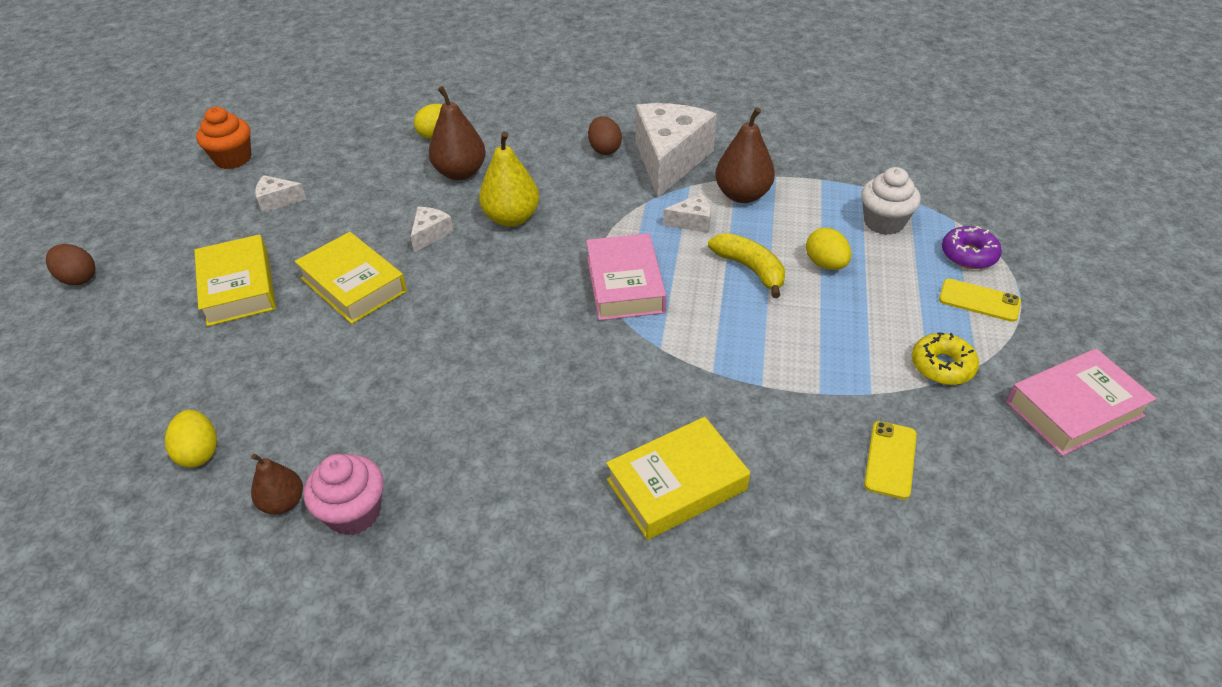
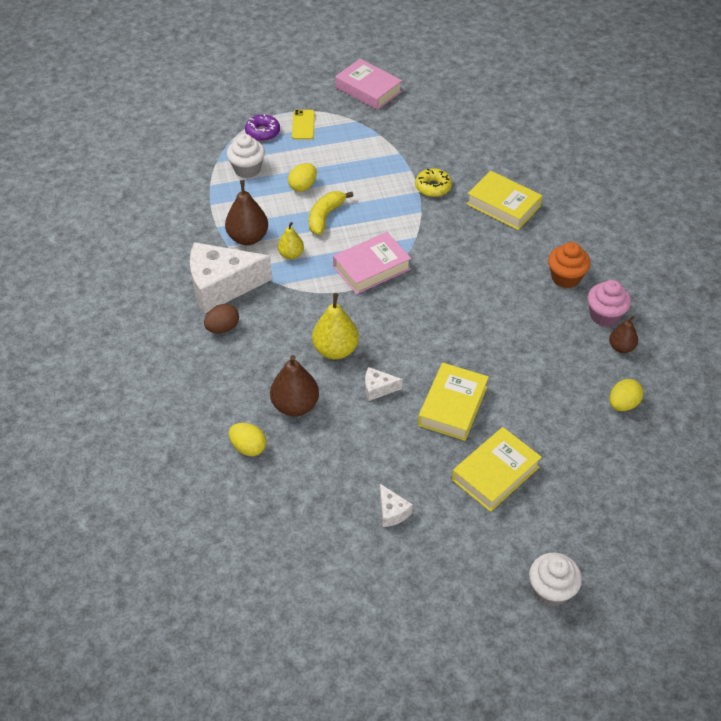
camera: 115 degrees left, 5 degrees up
(79, 278) = (551, 590): brown egg -> white cupcake
(233, 159) = (354, 588): orange cupcake -> orange cupcake (565, 278)
(692, 222) = (291, 254): white cheese -> yellow pear
(890, 459) = (439, 141): yellow phone -> none
(942, 366) = (364, 132): yellow donut -> yellow donut (433, 187)

